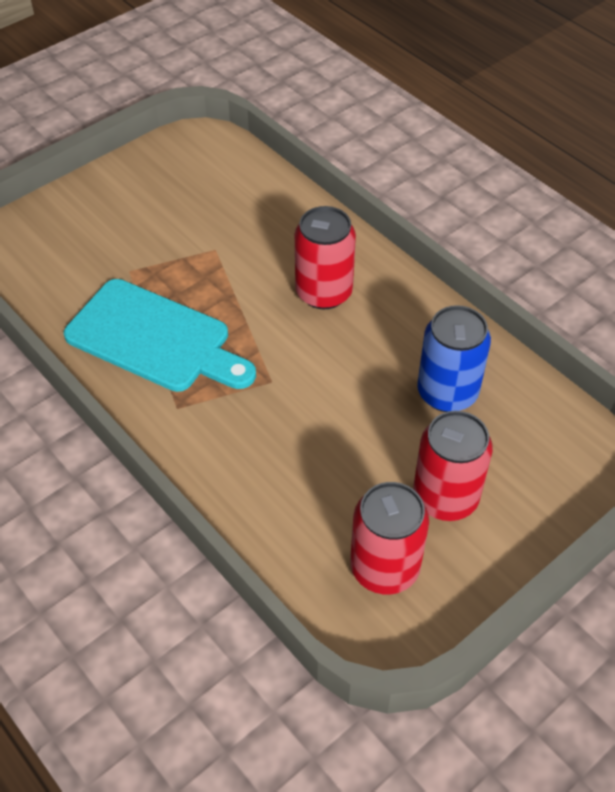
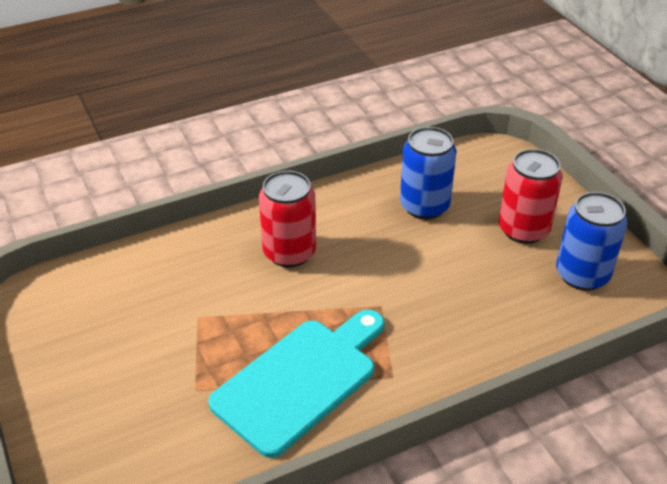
camera: 75 degrees left, 10 degrees down
(384, 567) = (582, 275): red can -> blue can

